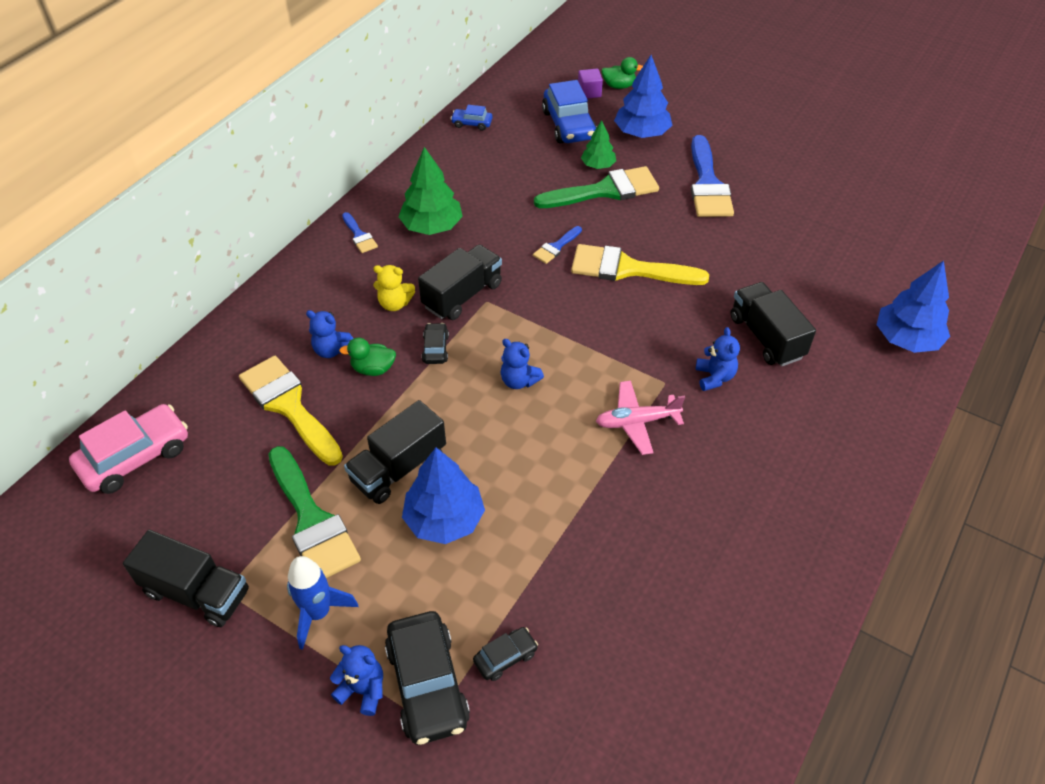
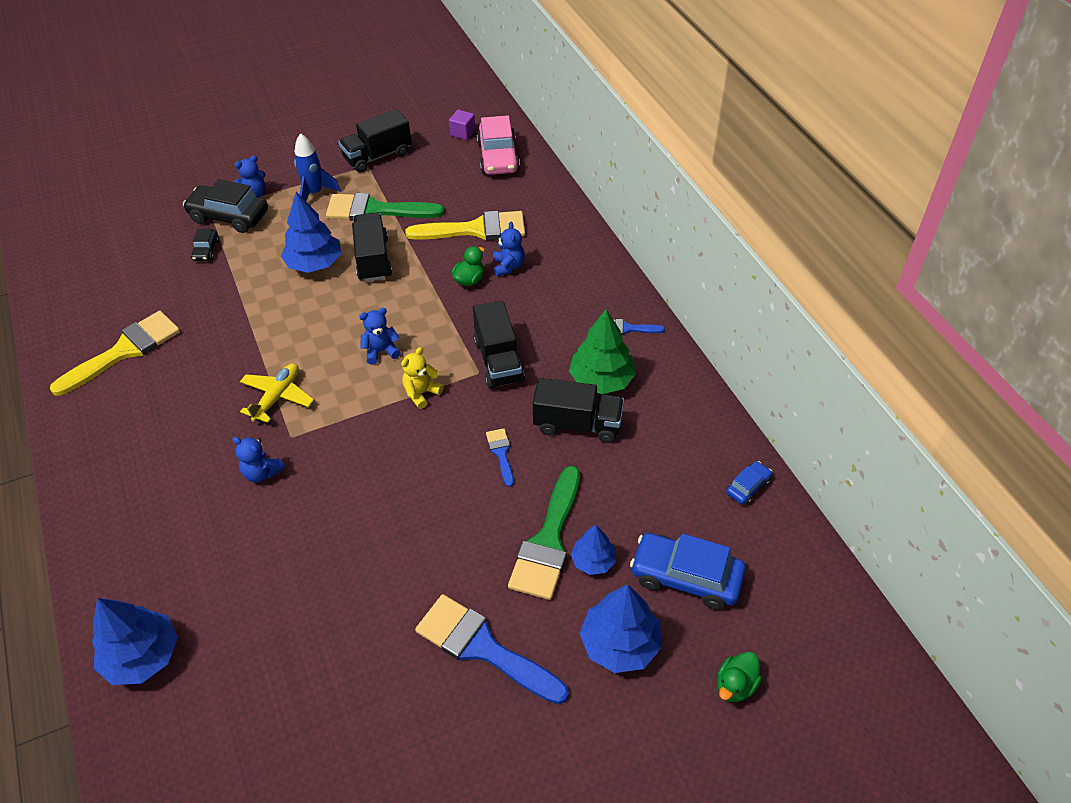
camera: 125 degrees right, 0 degrees up
(331, 350) = (508, 266): blue teddy bear -> blue teddy bear turned 120 degrees clockwise
(394, 304) = (525, 317): yellow teddy bear -> yellow teddy bear (421, 393)
(435, 348) = (457, 320): black car -> none
(589, 92) = (740, 641): purple cube -> purple cube (463, 133)
(598, 165) = (593, 561): green tree -> blue tree
(628, 269) = (427, 490): yellow brush -> yellow brush (125, 351)
(636, 422) = (277, 397): pink plane -> yellow plane
(766, 337) = (258, 540): black truck -> black truck (577, 424)

